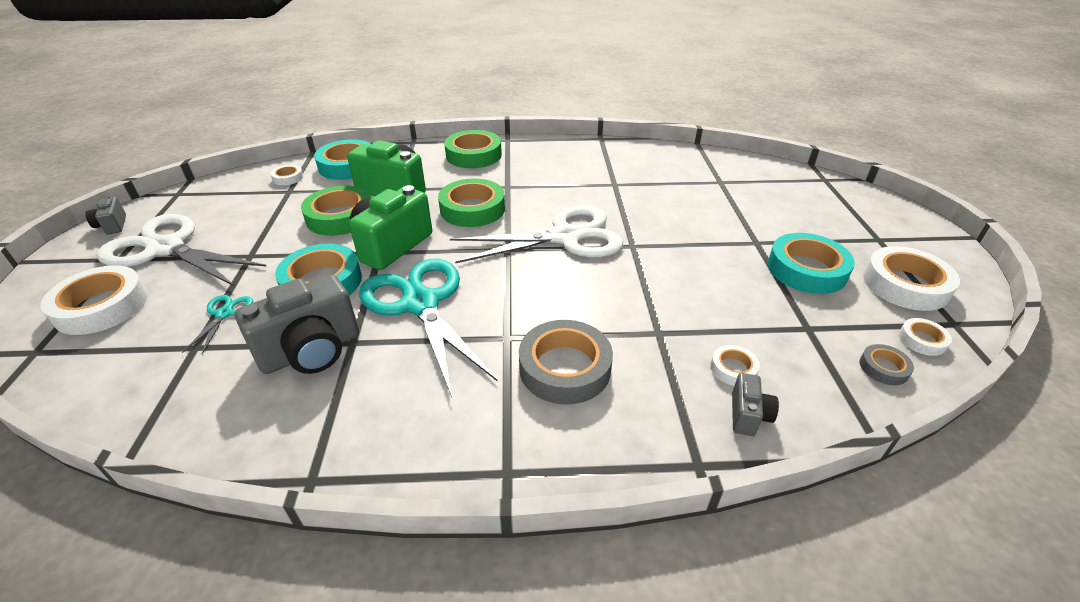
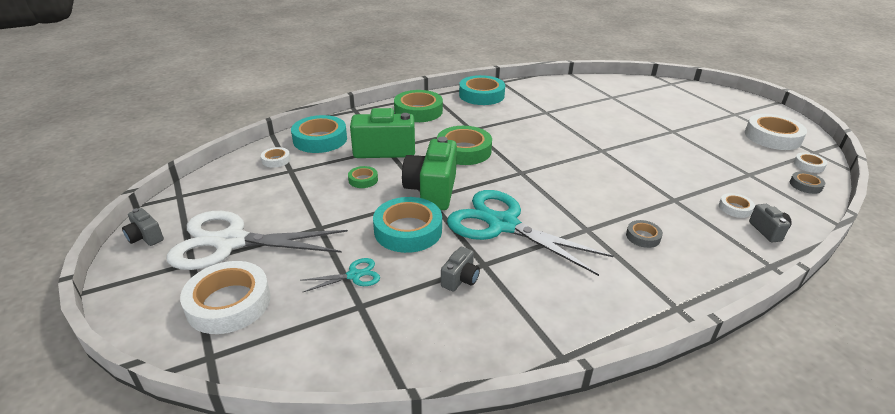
camera: 25 degrees left, 5 degrees down
(224, 314) = (354, 275): turquoise scissors -> turquoise scissors turned 90 degrees clockwise
(311, 351) = (460, 279): grey camera -> grey camera, size x0.49
(340, 217) = (363, 180): green tape -> green tape, size x0.49
(564, 368) = (643, 237): grey tape -> grey tape, size x0.49
(565, 237) = (552, 155): white scissors -> none
(806, 270) = (715, 141): turquoise tape -> turquoise tape (481, 95)

